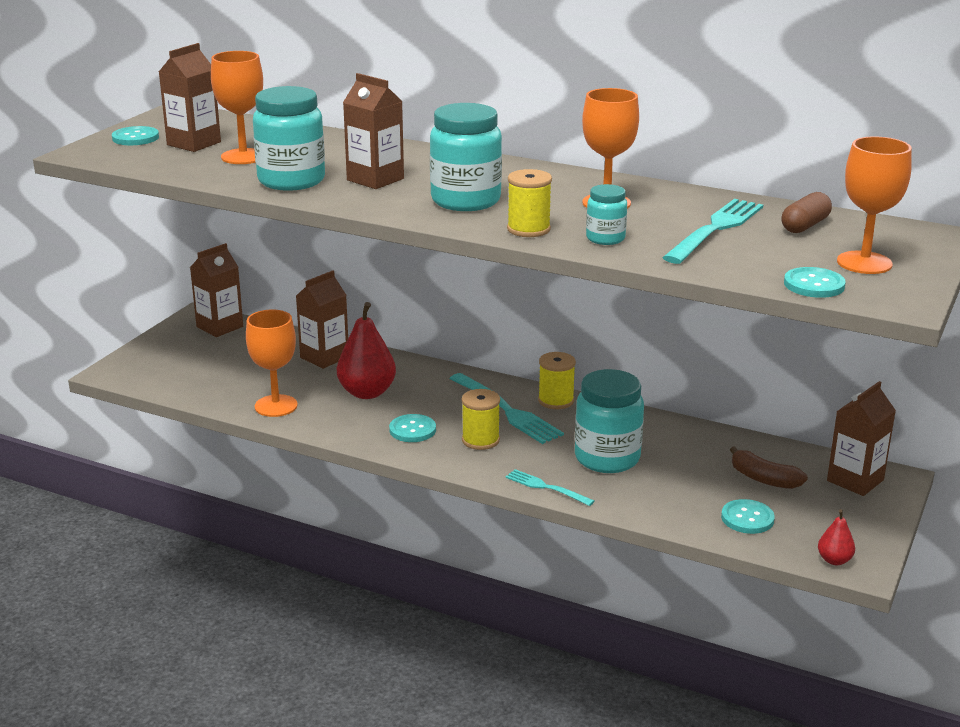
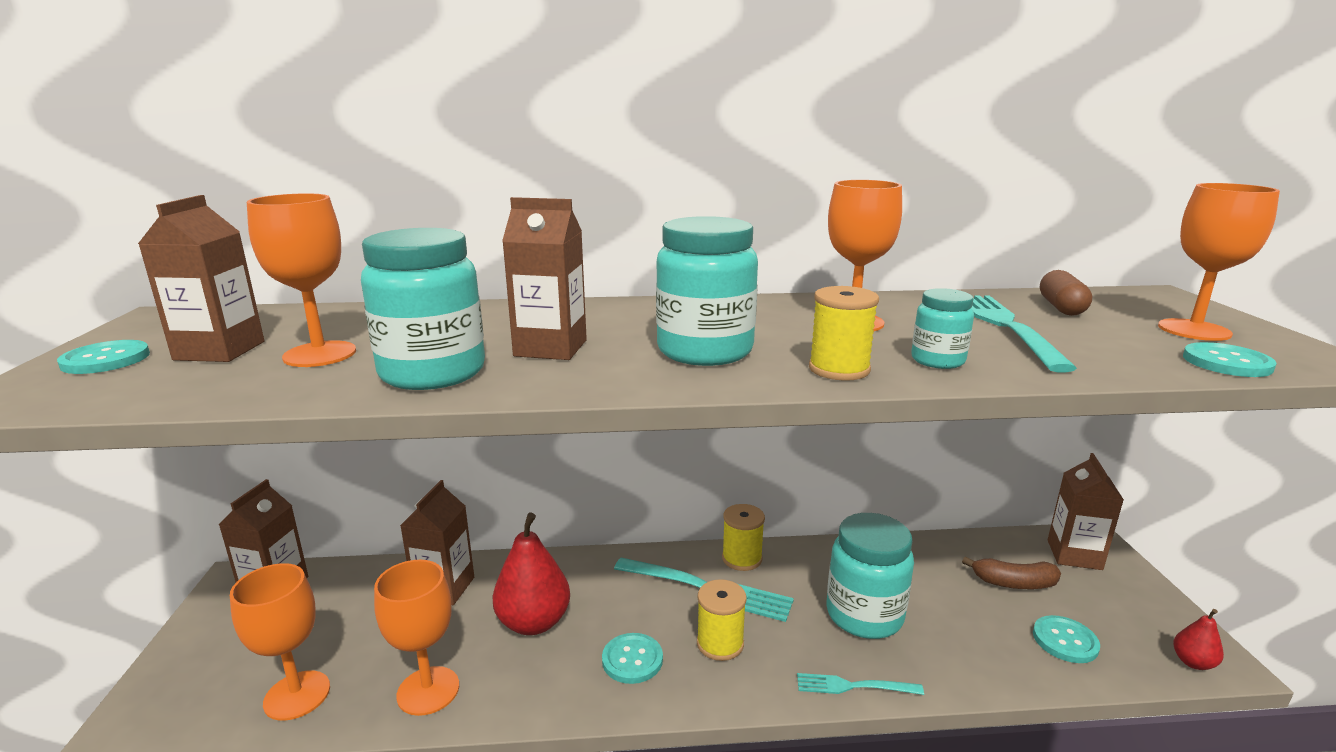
camera: 30 degrees left, 5 degrees down
(203, 385) = (297, 695): none -> orange goblet

